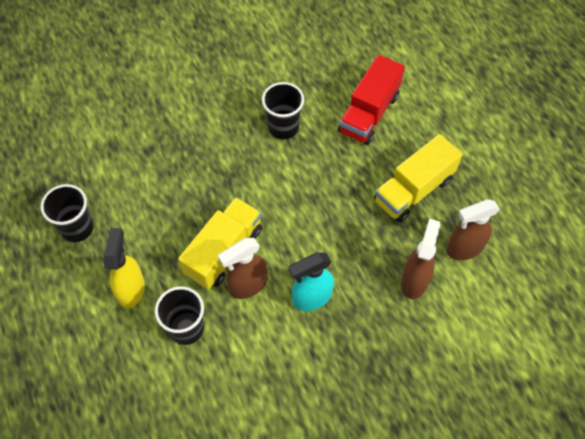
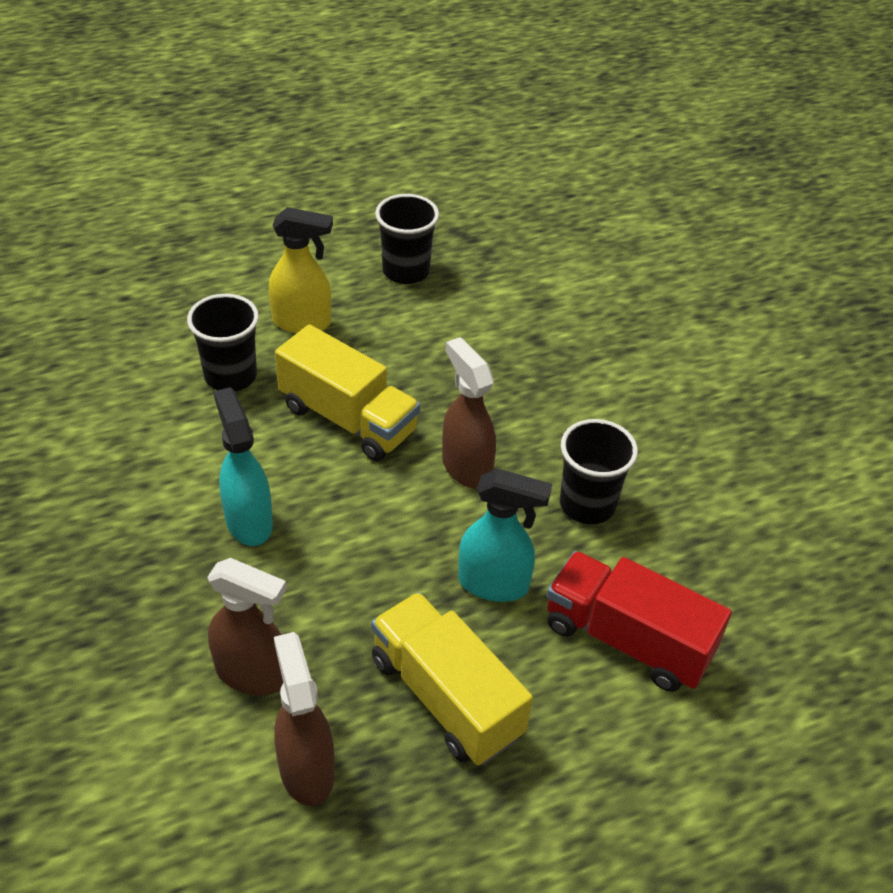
camera: 90 degrees right, 15 degrees down
(247, 285) = (286, 444): brown spray bottle -> brown spray bottle (466, 467)
(342, 170) = (494, 584): none -> turquoise spray bottle

